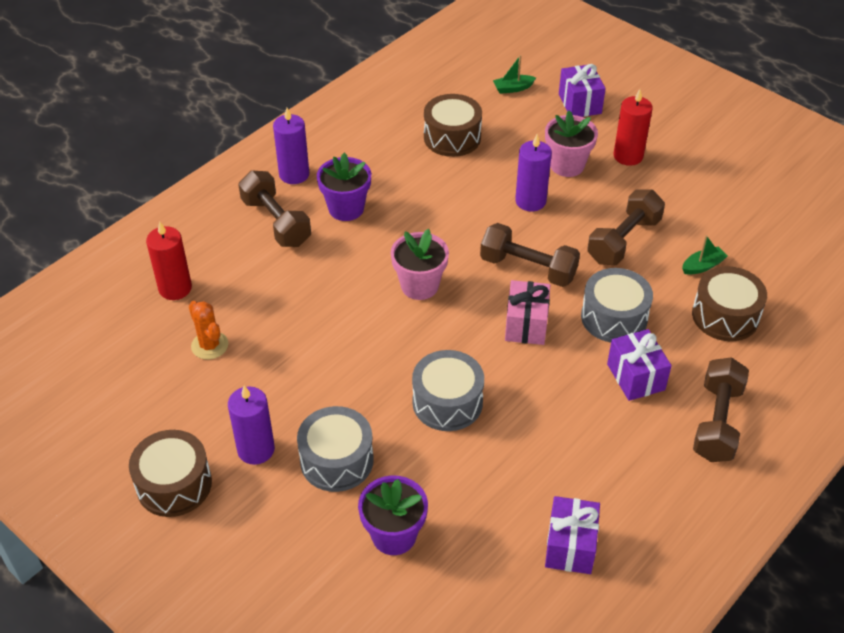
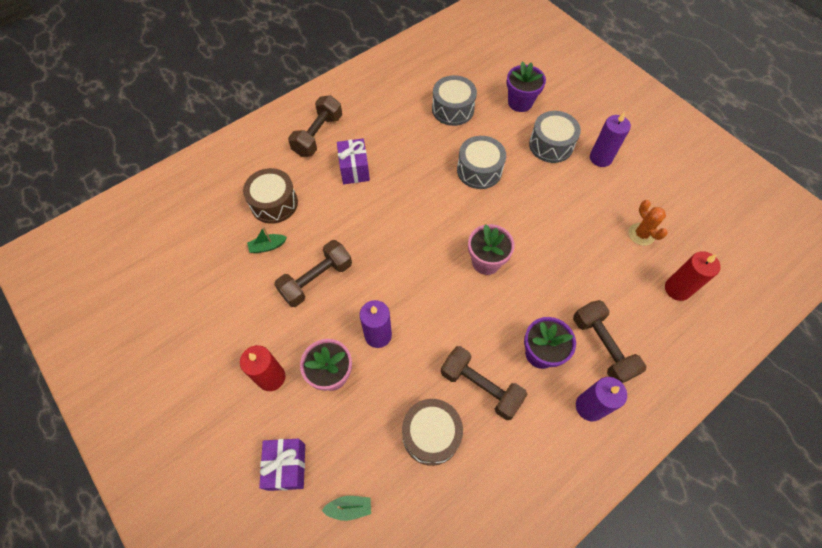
camera: 170 degrees left, 15 degrees up
(174, 484) = (647, 145): brown drum -> none
(526, 325) = (414, 217): pink gift -> none
(528, 268) = (400, 265): brown dumbbell -> brown dumbbell (480, 387)
(570, 546) = (427, 85): purple gift -> none
(614, 317) = (351, 213): grey drum -> grey drum (453, 109)

